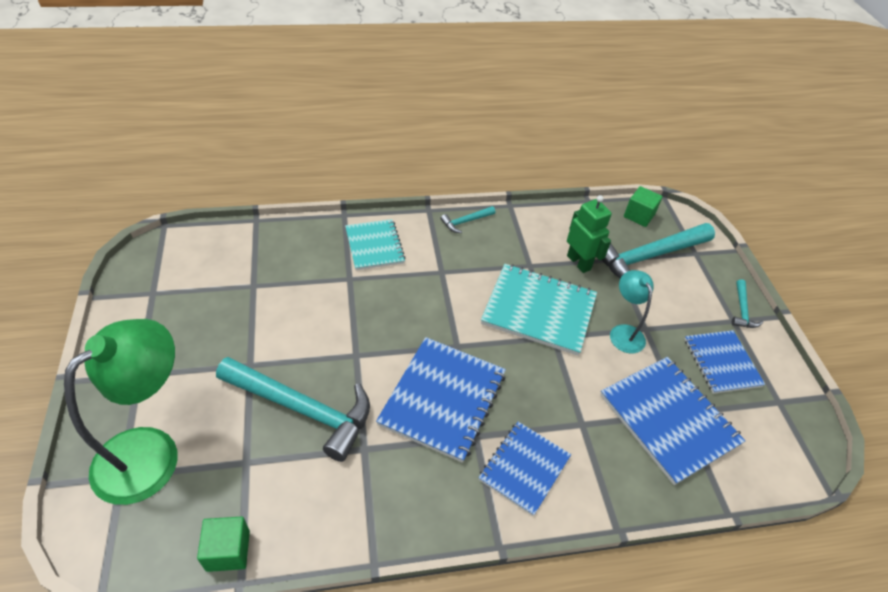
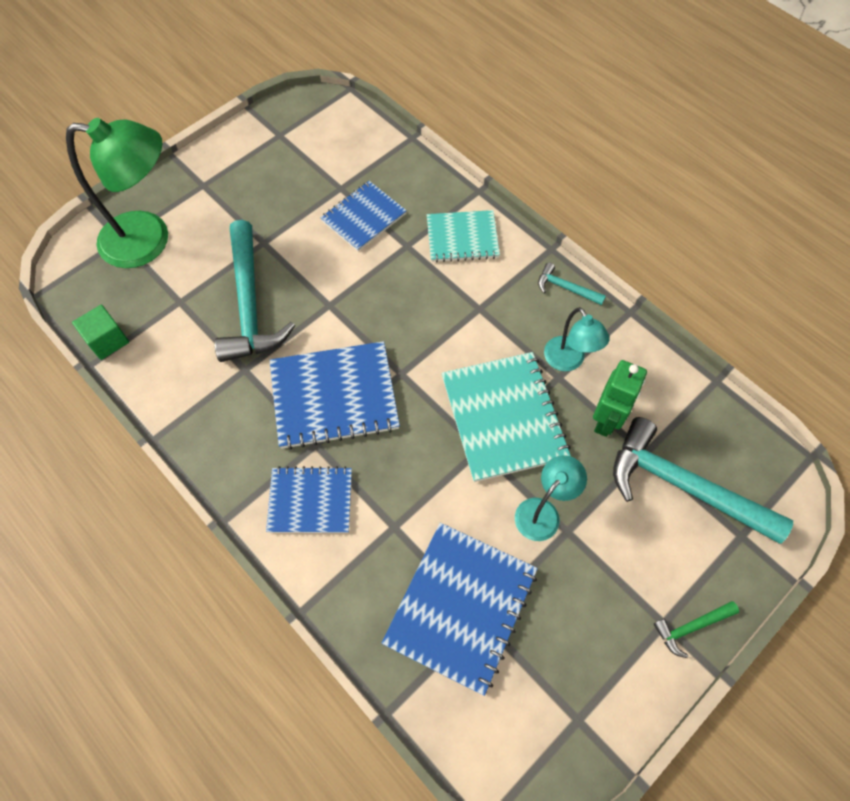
camera: 60 degrees right, 15 degrees up
(374, 246) = (462, 238): turquoise notebook -> turquoise notebook turned 45 degrees clockwise
(522, 254) = (568, 361): none -> turquoise lamp
(639, 215) = (746, 445): green cube -> none
(722, 362) = (585, 633): blue notebook -> blue notebook (364, 217)
(742, 310) = (691, 627): turquoise hammer -> green hammer

